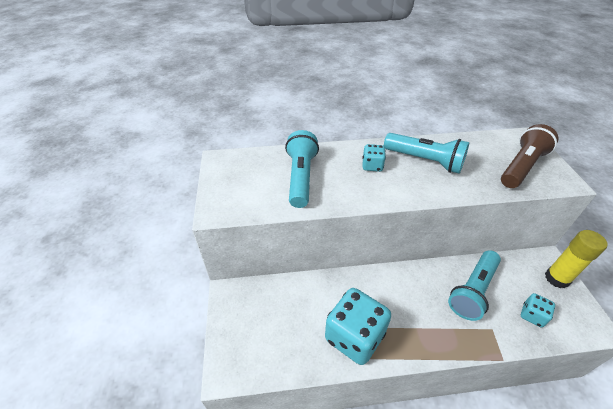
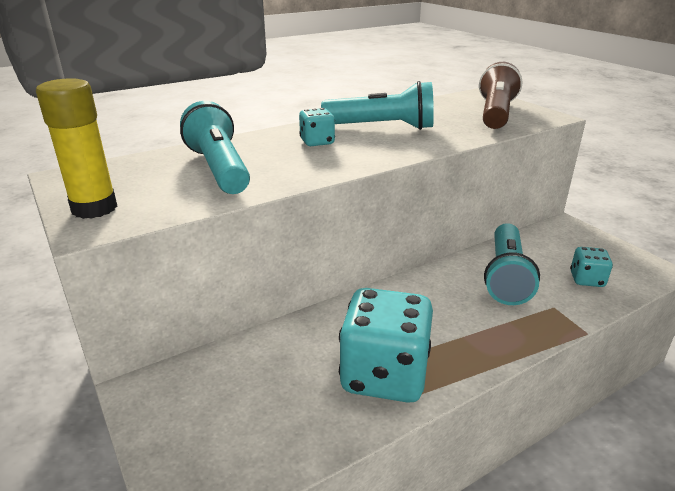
camera: 25 degrees left, 15 degrees down
(557, 278) = (587, 239): yellow glue stick -> yellow glue stick (94, 208)

